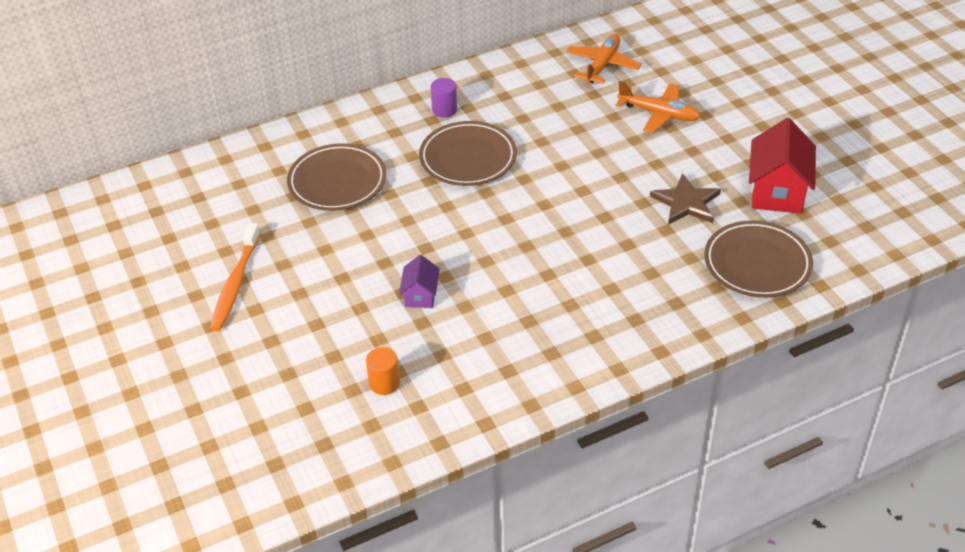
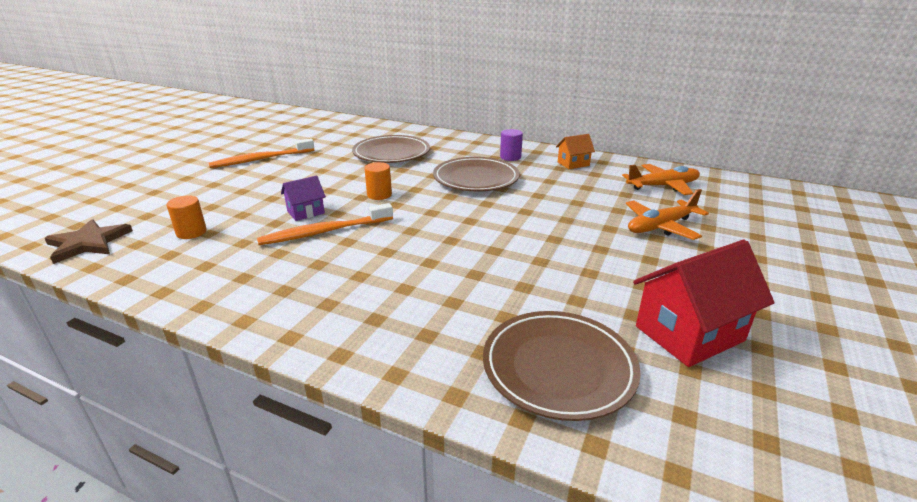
camera: 50 degrees right, 15 degrees down
(434, 234) = (379, 195): none -> orange cylinder
(474, 297) = (324, 232): none -> orange toothbrush
(505, 82) = (573, 164): none -> orange house
(659, 114) = (660, 226): orange plane -> orange plane turned 75 degrees clockwise
(686, 202) = (577, 283): brown star -> brown star (88, 243)

